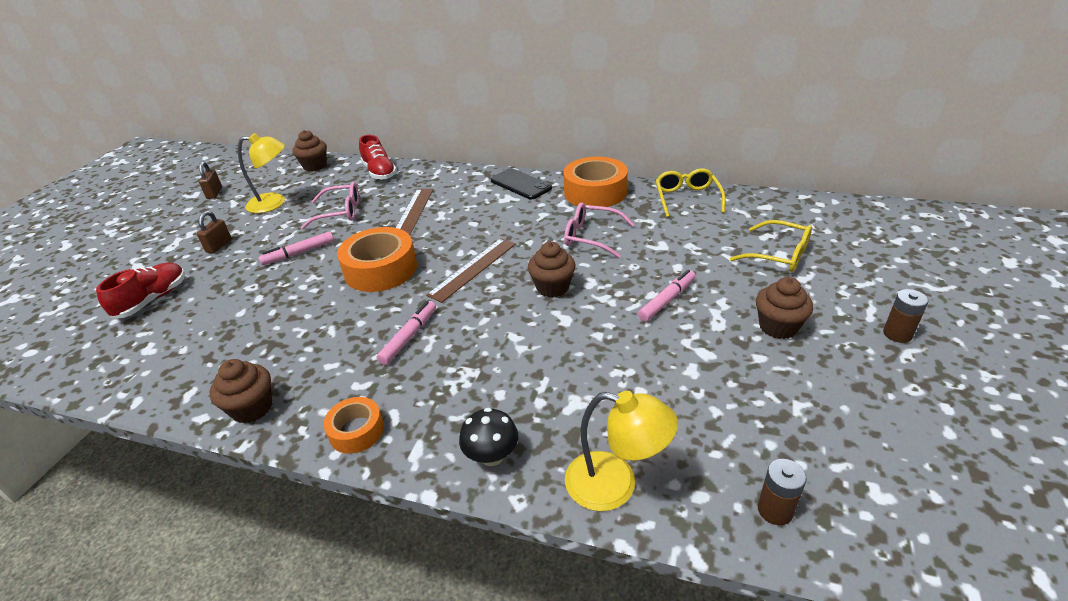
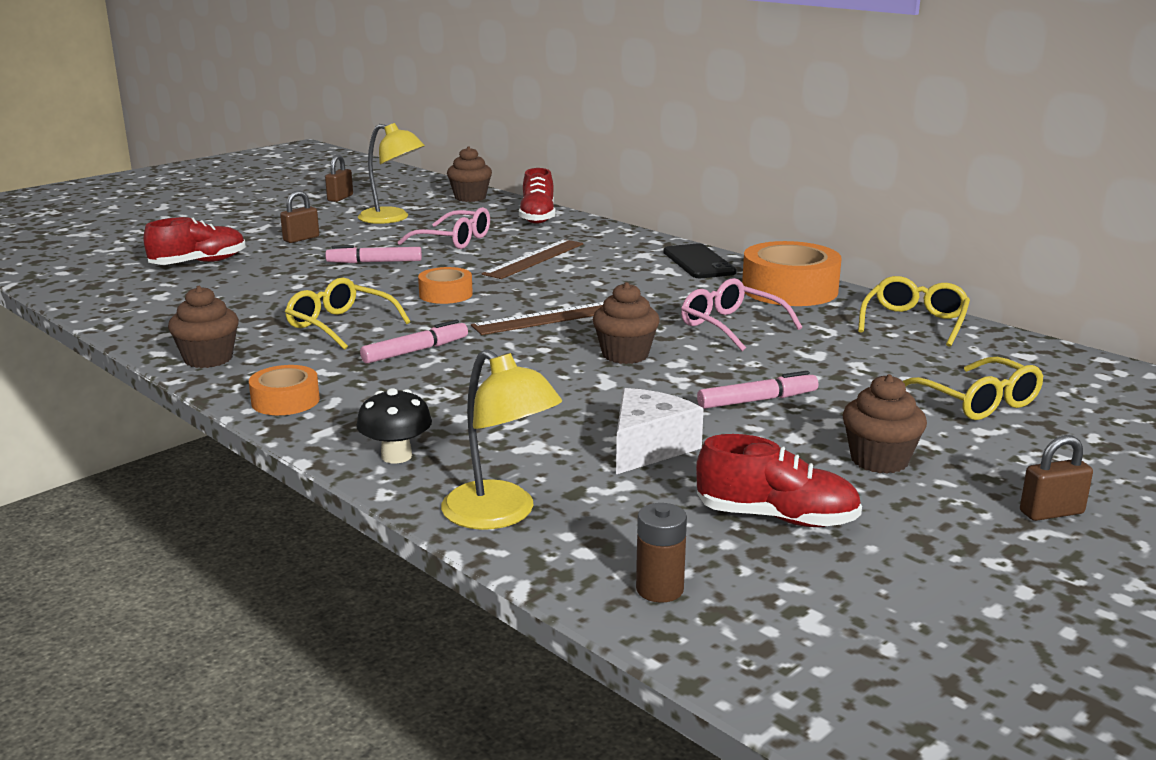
camera: 25 degrees right, 15 degrees down
(329, 330) = (340, 325): none -> yellow glasses
(381, 269) = (446, 294): orange tape -> orange tape, size x0.55
(645, 372) = (649, 447): none -> white cheese
(774, 405) = (776, 518): none -> red shoe
(897, 334) = (1051, 513): brown battery -> brown padlock

